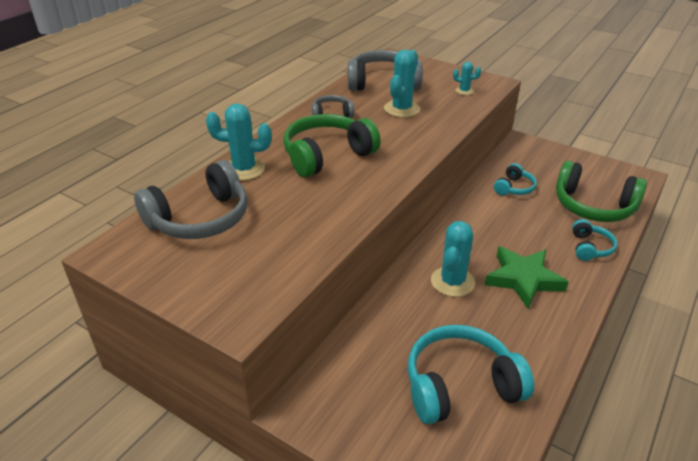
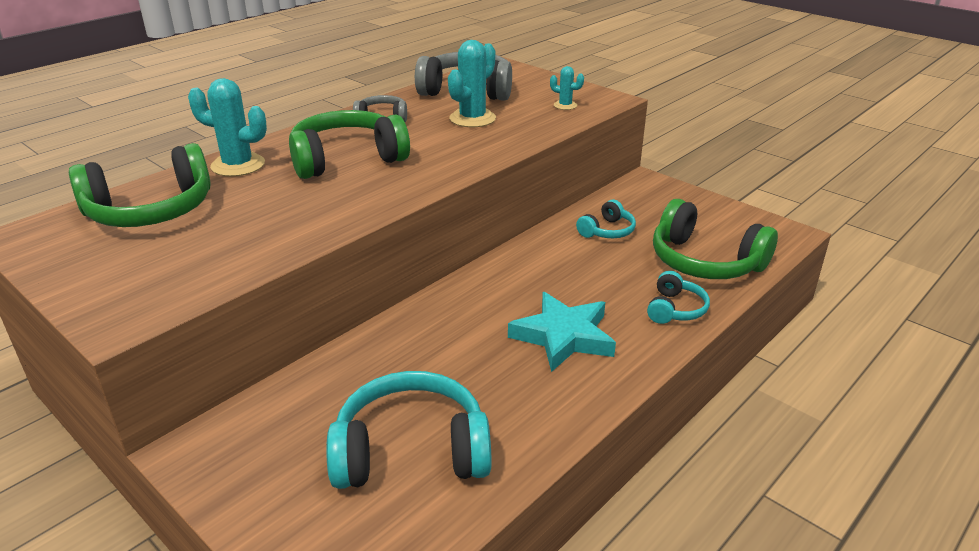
camera: 10 degrees right, 5 degrees down
(200, 219) = (151, 211): grey headphones -> green headphones
(452, 282) = (467, 329): turquoise cactus -> none
(523, 279) = (563, 336): green star -> turquoise star

